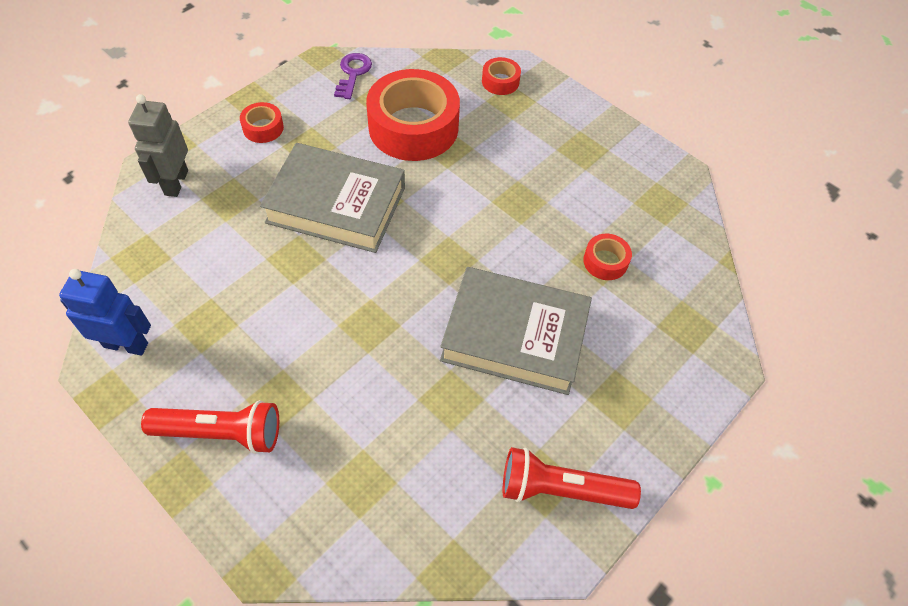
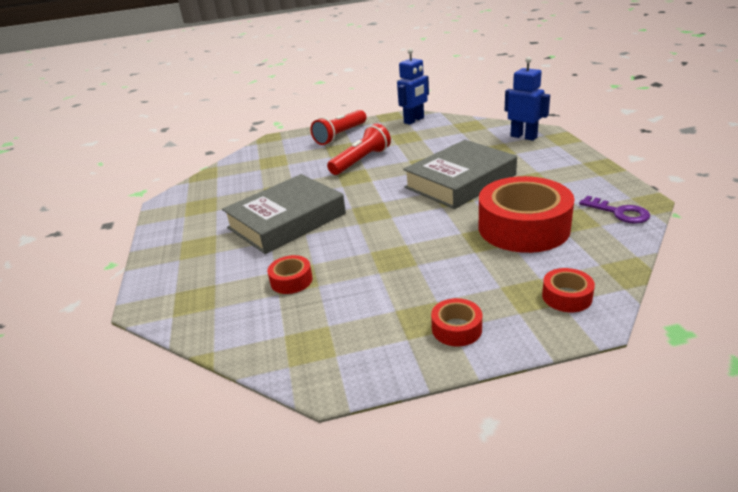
camera: 130 degrees right, 25 degrees down
(176, 183) = (524, 137): grey robot -> blue robot
(263, 128) = (562, 167): red tape -> red tape (456, 329)
(561, 489) = (189, 209): red flashlight -> red flashlight (361, 161)

